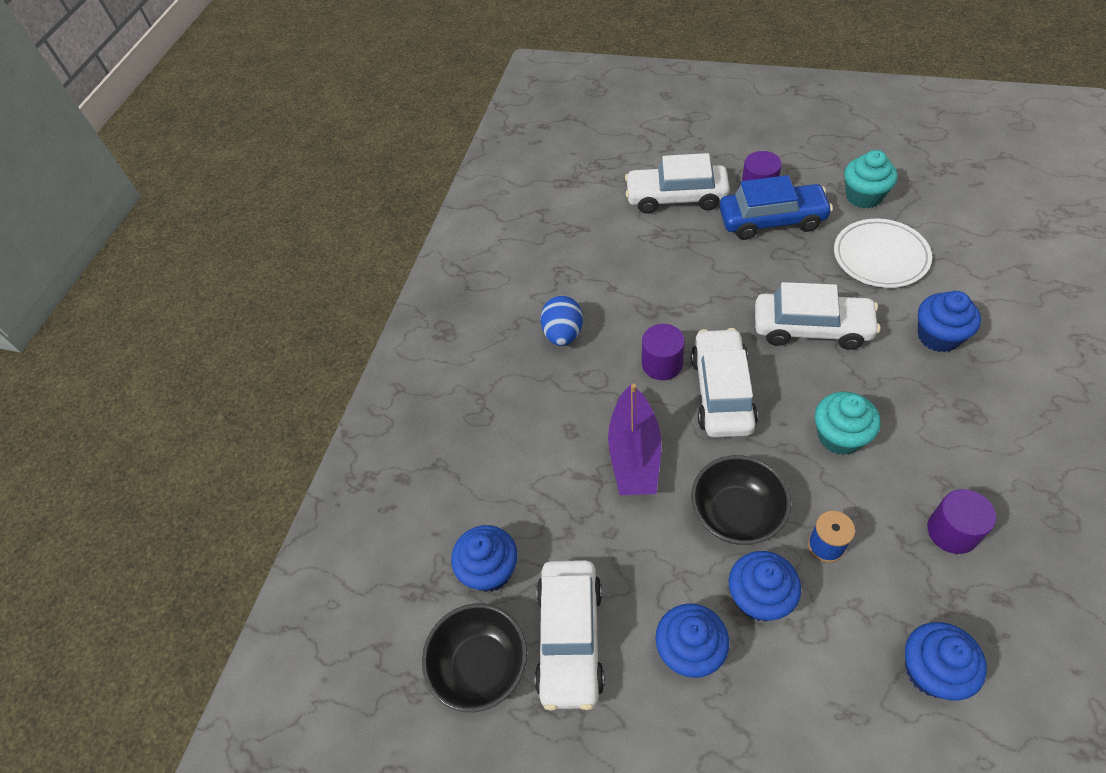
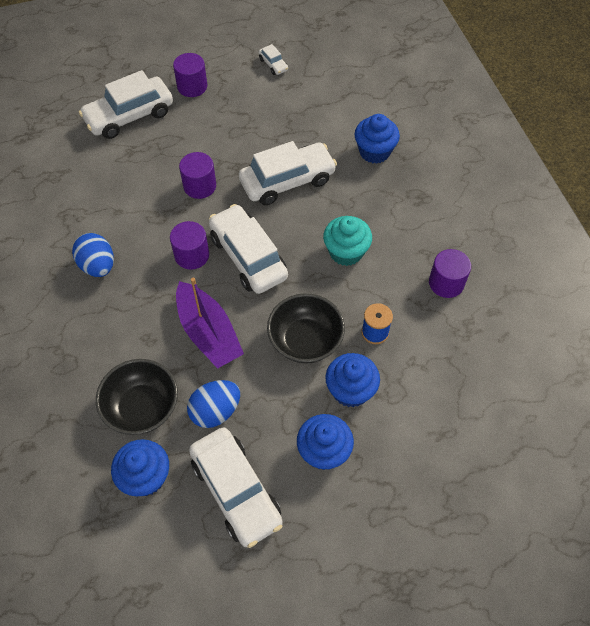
camera: 40 degrees left, 5 degrees up
(481, 666) = (180, 549): black bowl -> black bowl (142, 407)
(596, 540) = (215, 411): none -> blue egg
(710, 295) = (199, 186): none -> purple cylinder
(772, 220) = (215, 107): blue car -> none
(863, 196) = (273, 64): turquoise cupcake -> white car
(880, 256) = (308, 107): white plate -> none
(931, 670) = (476, 379): blue cupcake -> none

